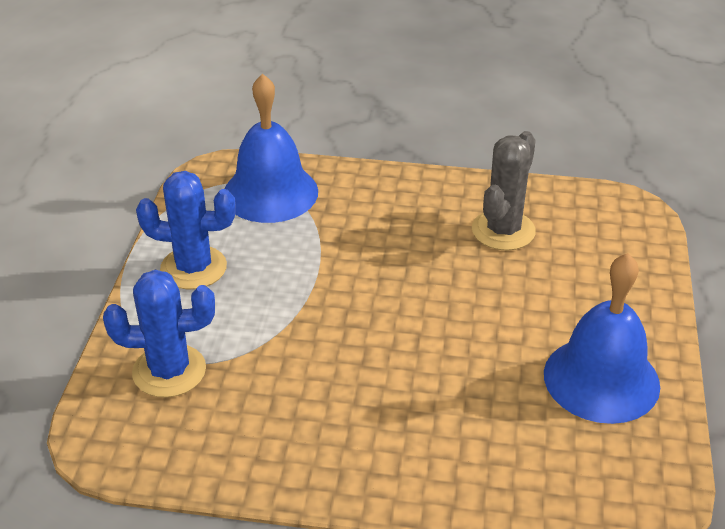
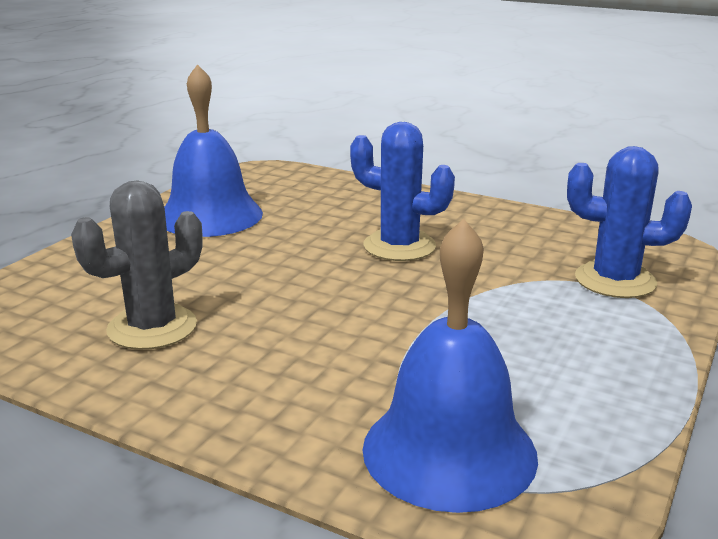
camera: 160 degrees left, 15 degrees down
(193, 268) = (590, 366): blue cactus -> blue cactus (399, 246)

